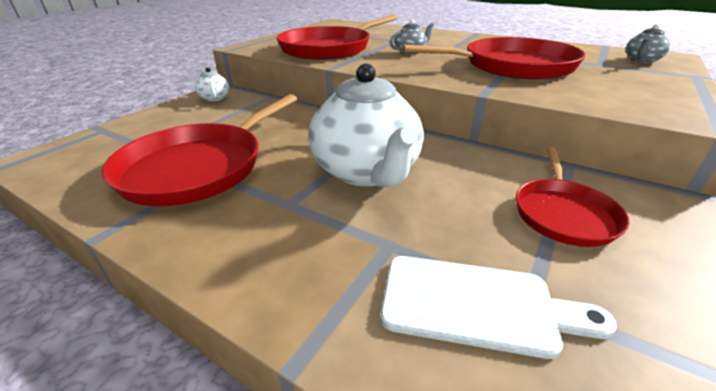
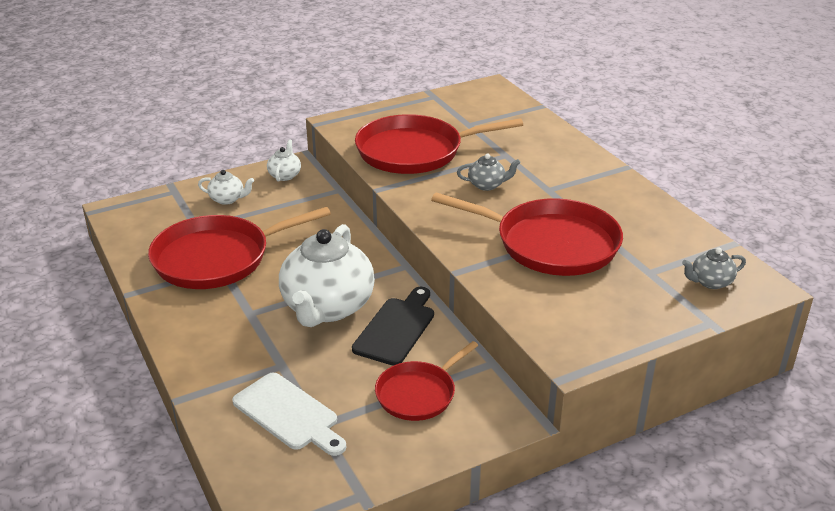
camera: 30 degrees right, 0 degrees up
(170, 123) = (227, 199): none -> white teapot
(453, 166) = (396, 328): none -> black cutting board

